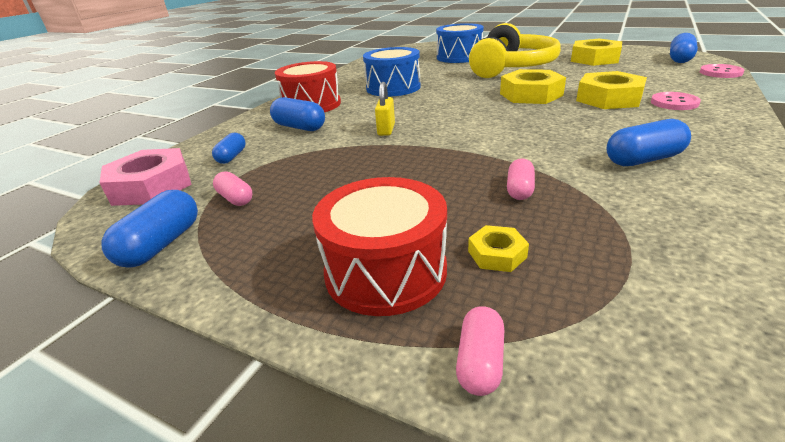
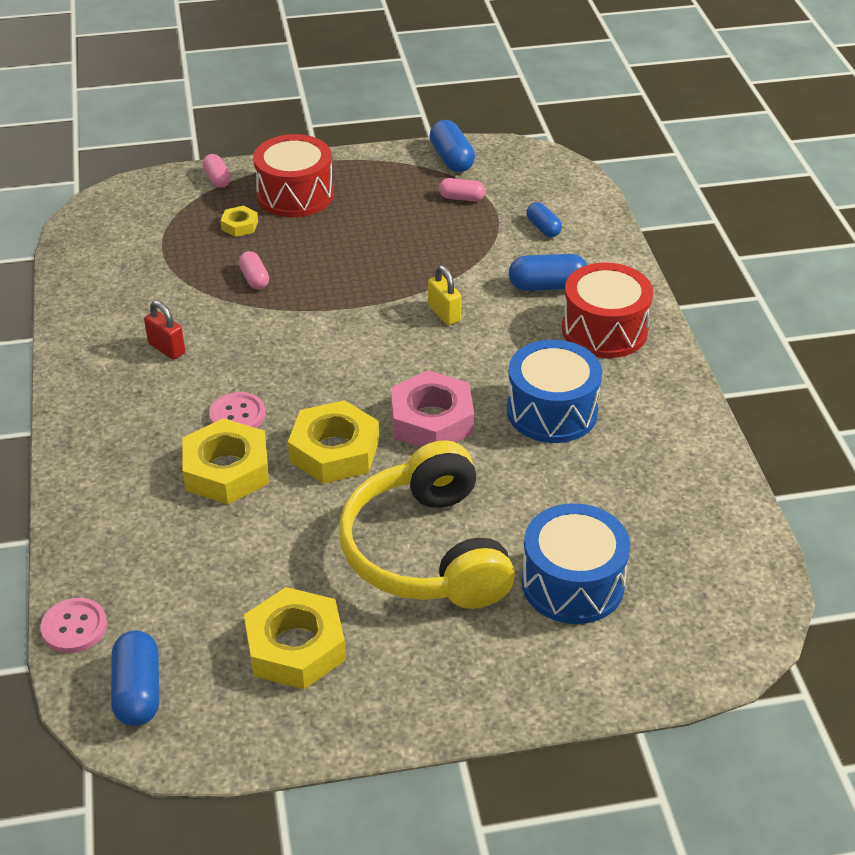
camera: 140 degrees right, 10 degrees up
(151, 186) = (551, 182): pink nut -> pink nut (432, 420)
(643, 160) = (166, 349): blue capsule -> red padlock
(674, 103) = (143, 482): pink button -> pink button (237, 415)

